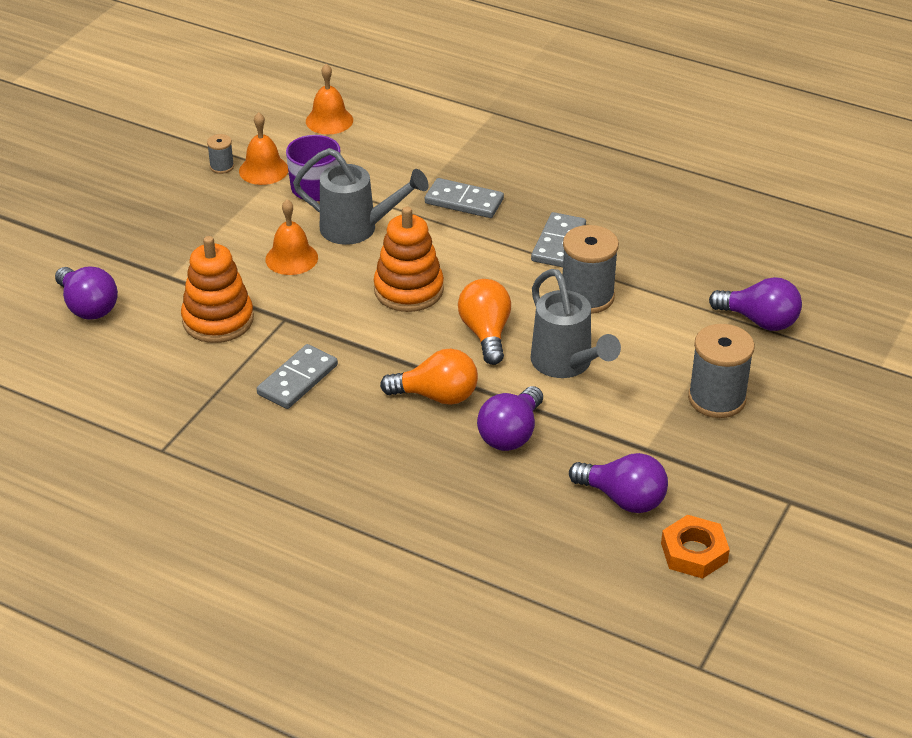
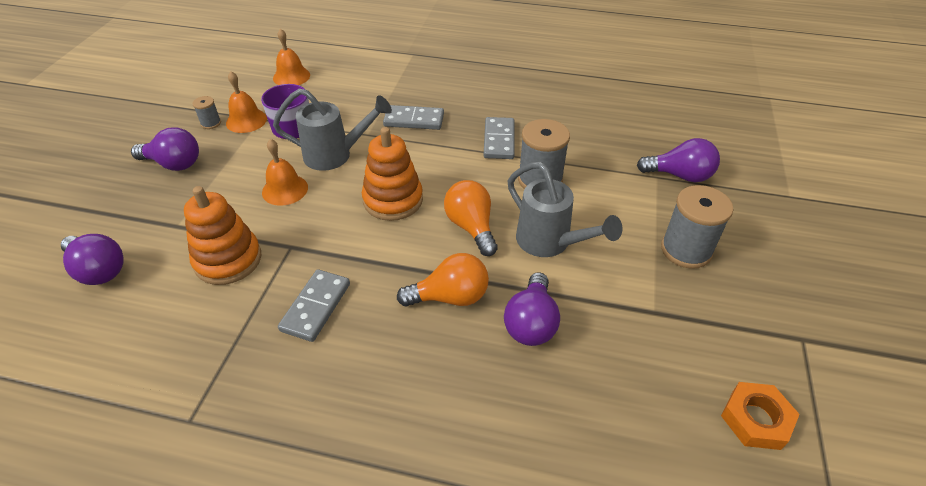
camera: 15 degrees left, 5 degrees up
(623, 499) = (661, 371): purple light bulb -> purple light bulb (174, 164)

